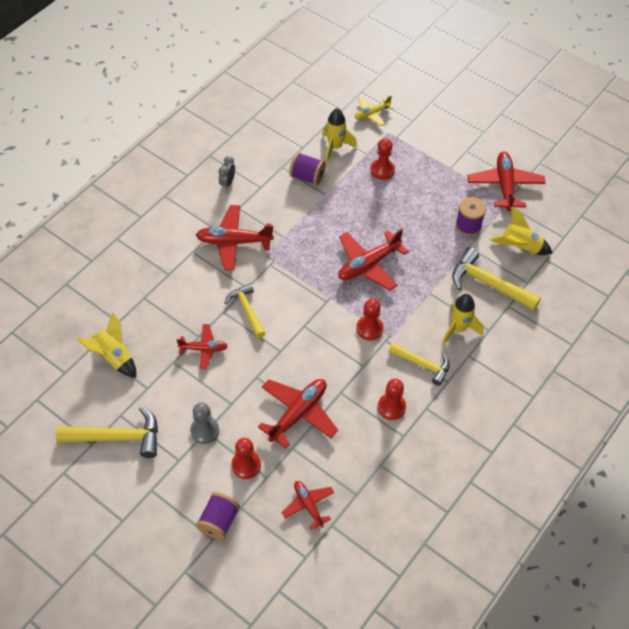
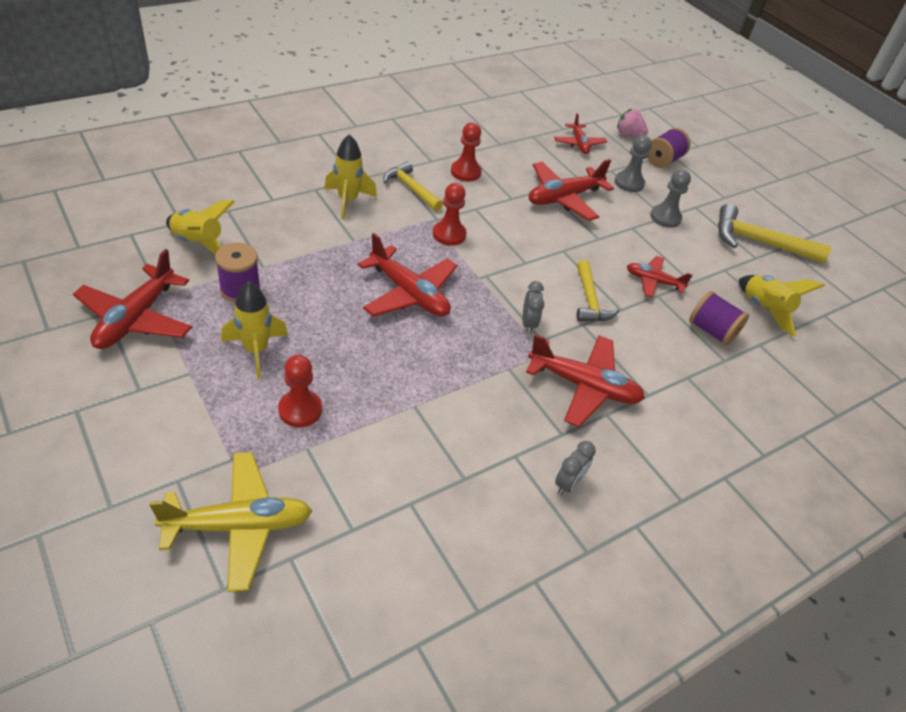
camera: 165 degrees left, 10 degrees down
(246, 465) = (629, 183): red pawn -> grey pawn
(262, 551) = (628, 135): none -> pink strawberry
(282, 273) = (528, 324): none -> grey clock
(307, 177) = (429, 444): purple spool -> purple spool (711, 331)
(335, 147) = (352, 480): yellow rocket -> yellow rocket (256, 350)
(368, 265) = (409, 293): red plane -> red plane turned 60 degrees clockwise
(372, 113) = (239, 526): yellow plane -> yellow plane, size x1.67
(488, 284) = (275, 224): yellow hammer -> none

